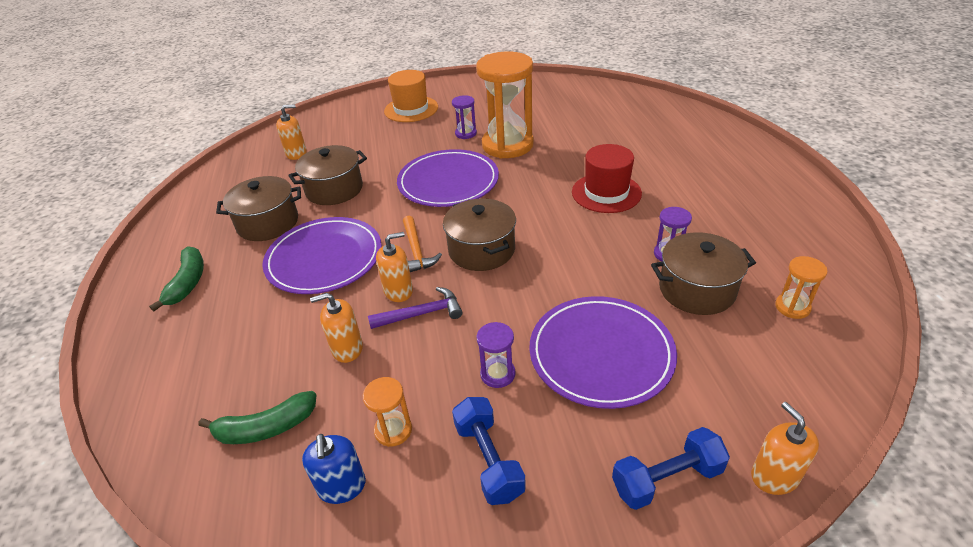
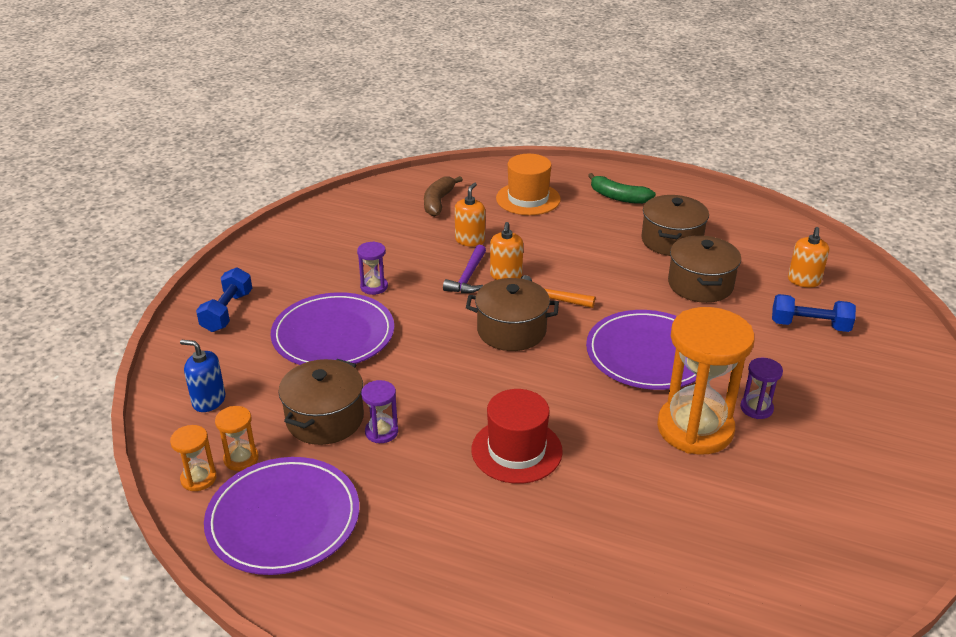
camera: 120 degrees right, 5 degrees down
(266, 428) = (438, 202): green banana -> brown banana
(324, 259) = (586, 255): purple plate -> purple plate (283, 519)
(342, 486) = (368, 215): blue soap dispenser -> blue soap dispenser (209, 401)
(393, 430) = (383, 238): orange hourglass -> orange hourglass (198, 478)
(411, 109) = (870, 390): orange hat -> orange hat (528, 199)
(488, 460) = (321, 261): blue dumbbell -> blue dumbbell (809, 325)
(774, 476) = (172, 349): orange soap dispenser -> none

